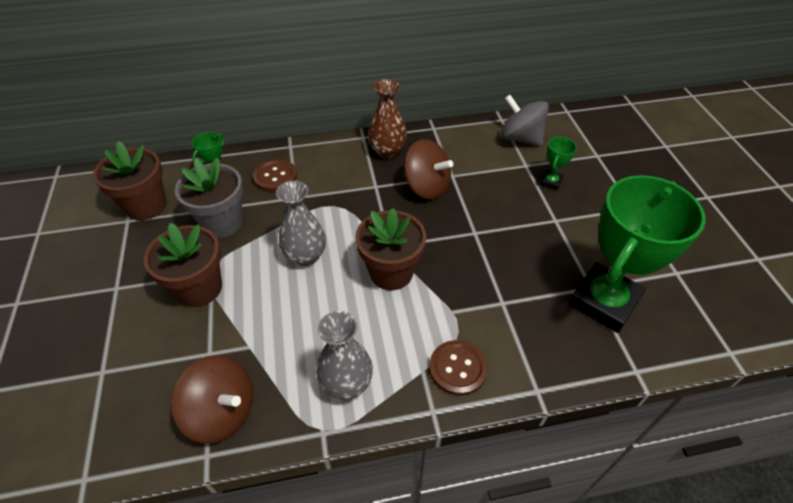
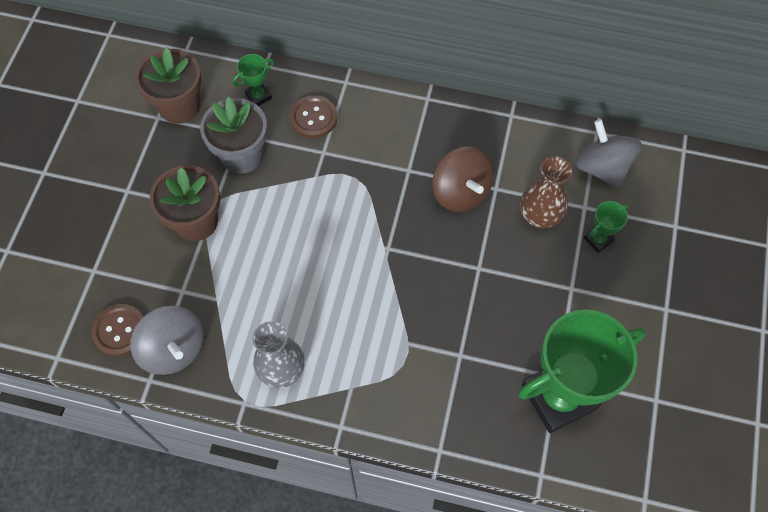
camera: 25 degrees right, 15 degrees up
(222, 411) = (174, 349): brown spinning top -> grey spinning top
(305, 256) = (303, 226): grey vase -> none
(387, 152) = (443, 129): brown vase -> brown vase (539, 216)
(391, 272) = (373, 278): brown flower pot -> none
(457, 368) = (382, 399): brown button -> brown button (120, 330)

